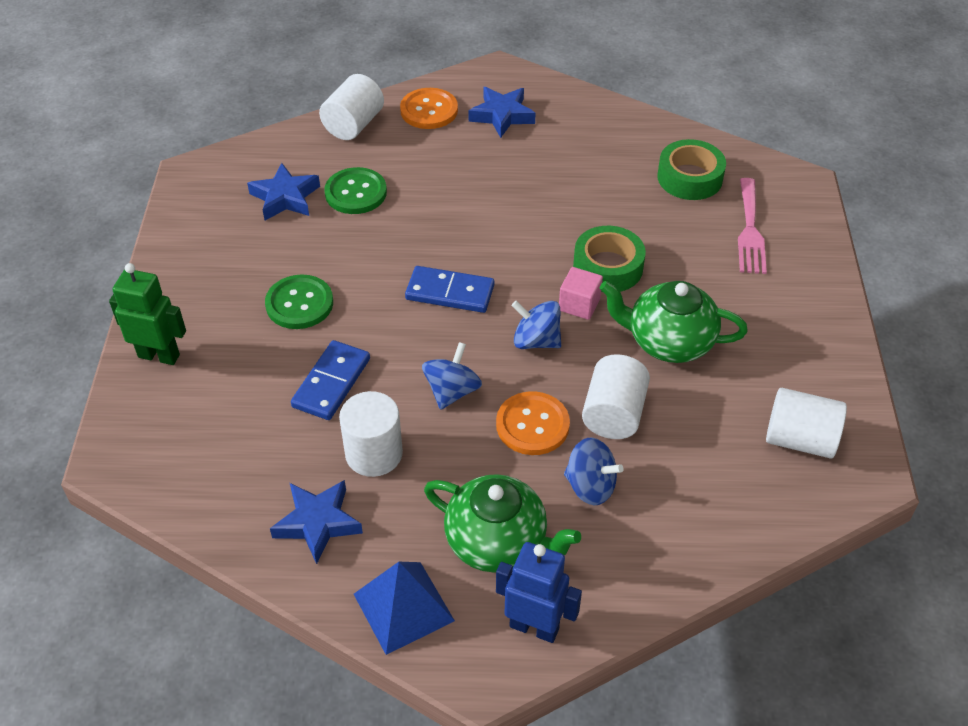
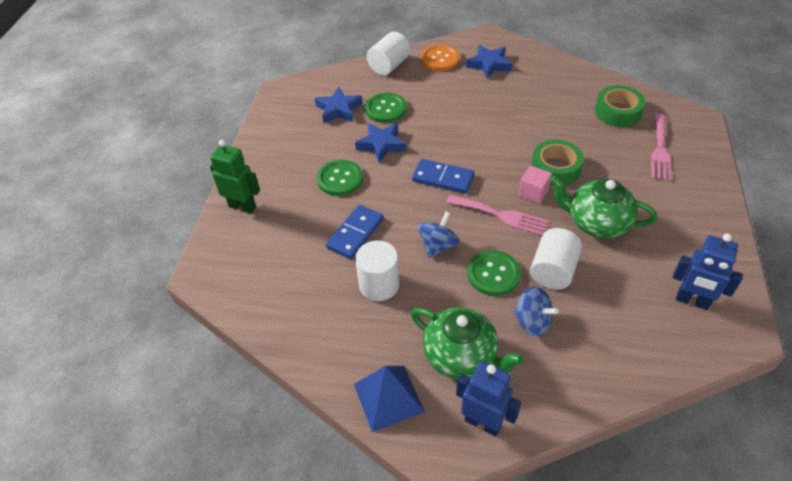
camera: 10 degrees right, 0 degrees up
(318, 523) = (334, 330): blue star -> blue star (381, 145)
(532, 425) = (493, 274): orange button -> green button
(536, 341) = (500, 215): blue spinning top -> pink fork
(799, 439) = (692, 301): white cylinder -> blue robot

